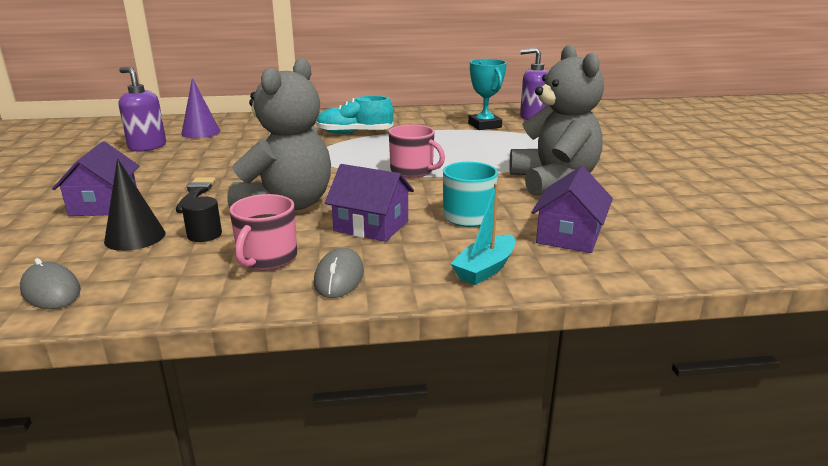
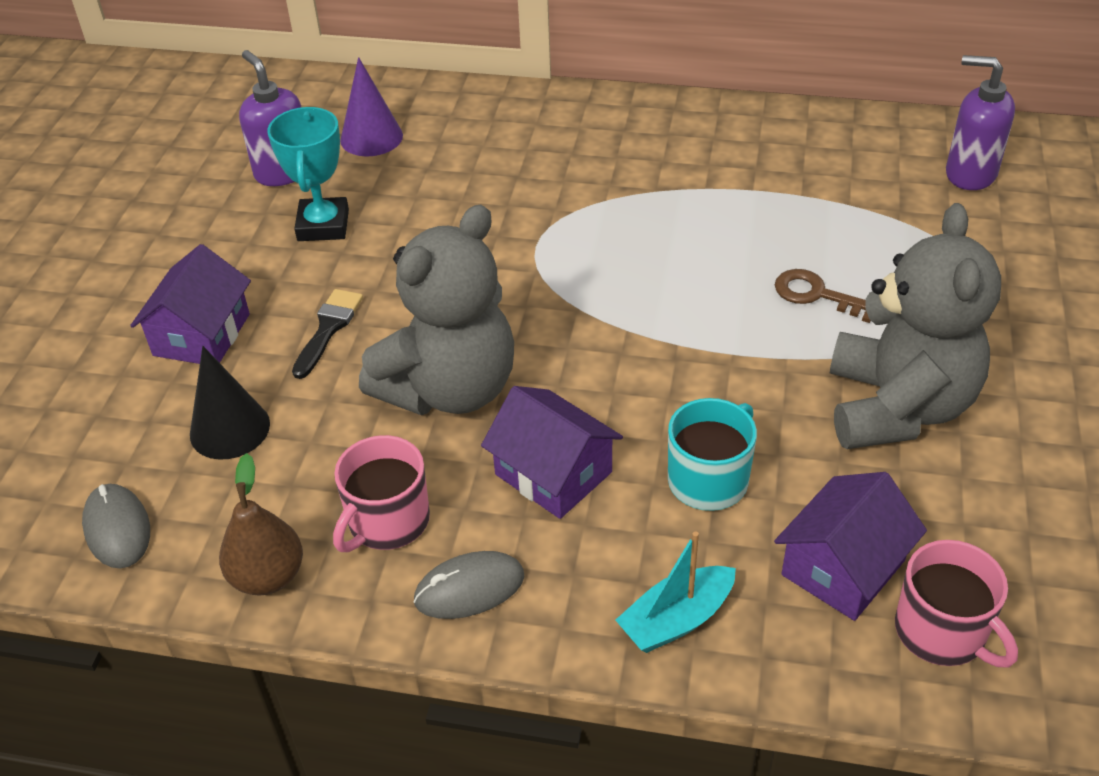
camera: 20 degrees right, 20 degrees up
(183, 294) = (268, 576): none -> brown pear
(204, 235) = (319, 443): black cylinder -> none
(339, 277) = (469, 588): grey mouse -> grey mouse turned 45 degrees clockwise
(354, 133) = (619, 181): turquoise shoe -> none
(413, 171) = (673, 327): pink mug -> pink mug (942, 632)
(484, 125) = (862, 191): turquoise trophy -> turquoise trophy (323, 225)
(484, 154) = (817, 295): none -> brown key

